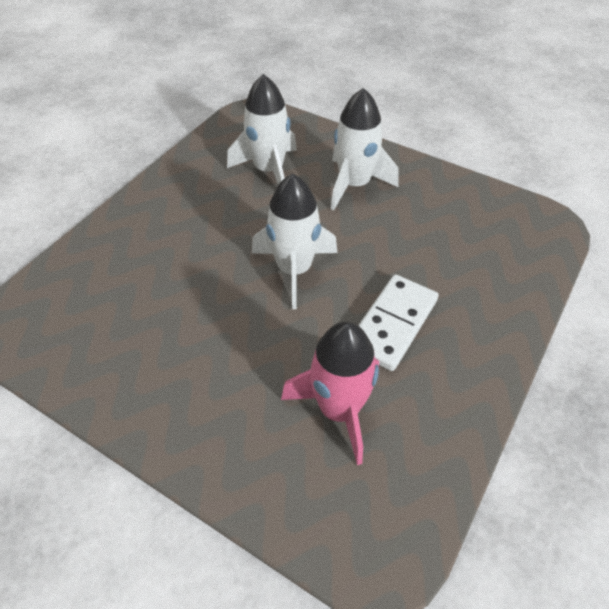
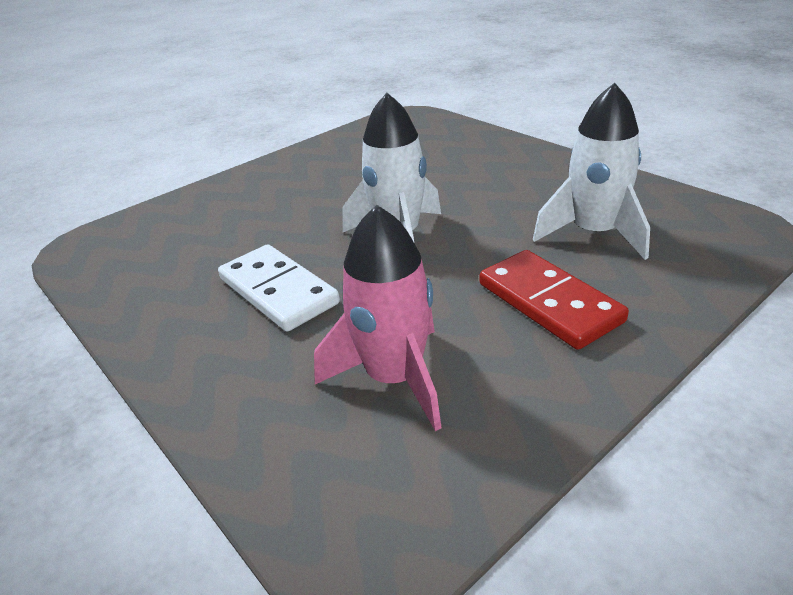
camera: 110 degrees right, 15 degrees down
(339, 410) = (211, 243): pink rocket -> pink rocket (394, 378)
(354, 185) = (548, 302): white rocket -> red domino

